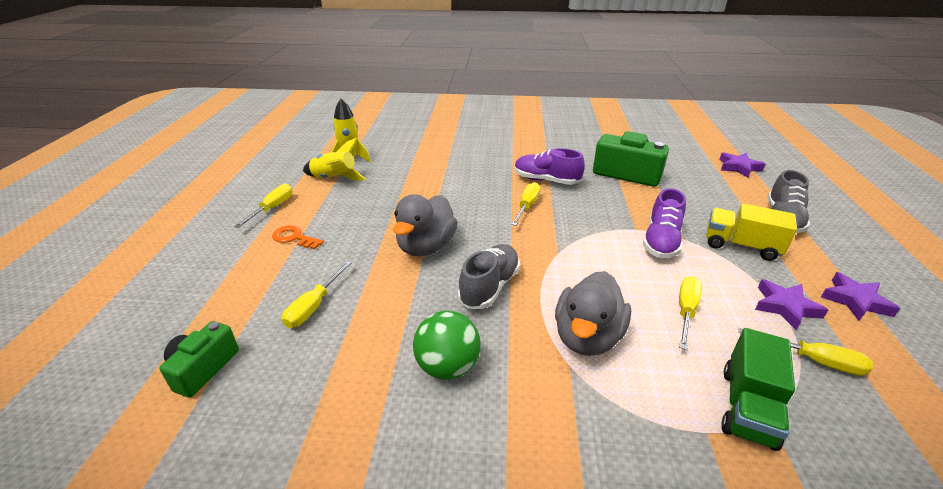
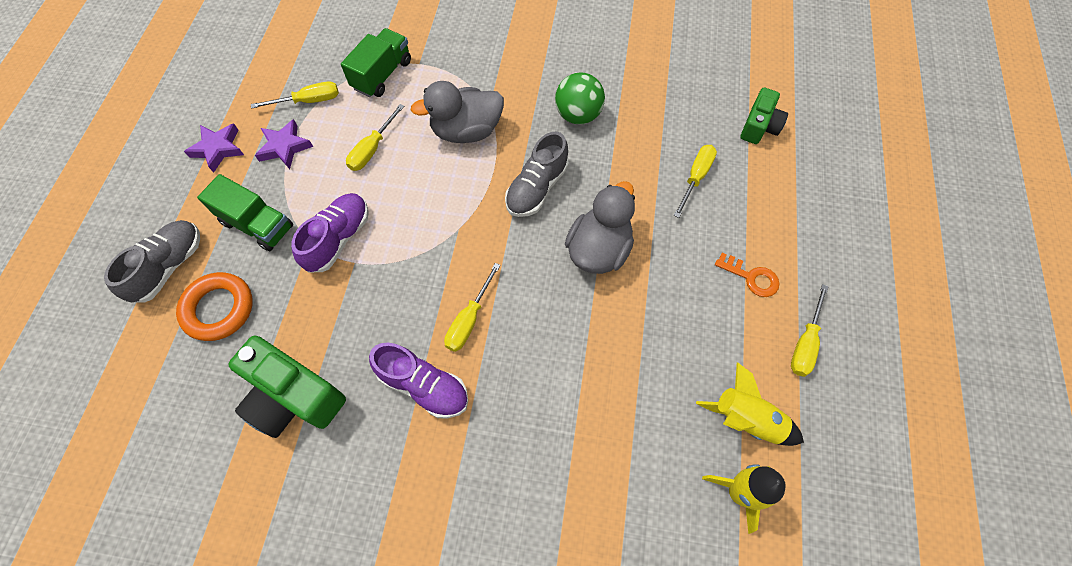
camera: 175 degrees left, 30 degrees up
(587, 337) = (466, 131): grey duck -> grey duck turned 135 degrees counterclockwise
(716, 202) = (218, 309): none -> orange ring
(738, 167) = (109, 402): purple star -> none
(741, 246) = (257, 225): yellow truck -> green truck
(813, 360) = (308, 101): yellow screwdriver -> yellow screwdriver turned 135 degrees clockwise

